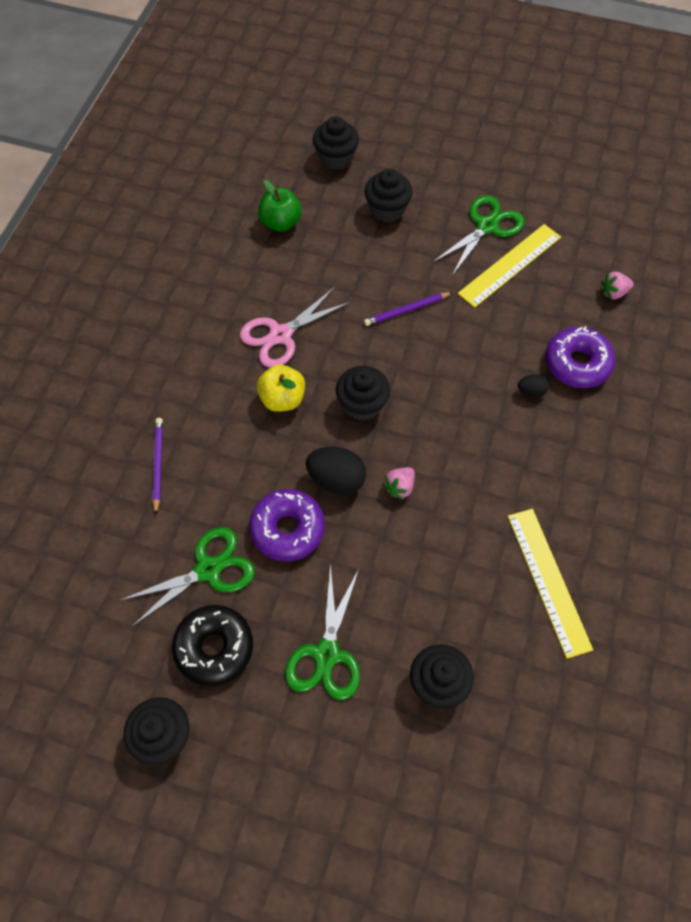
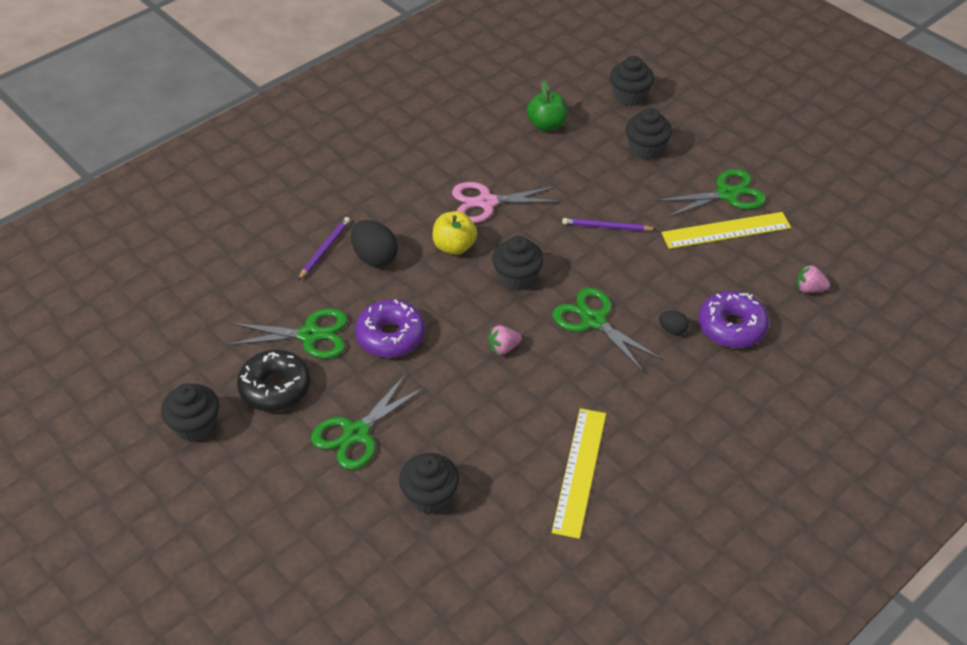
camera: 30 degrees right, 15 degrees down
(336, 480) = (455, 320): black egg -> black egg (375, 257)
(459, 416) = (593, 321): none -> green scissors

